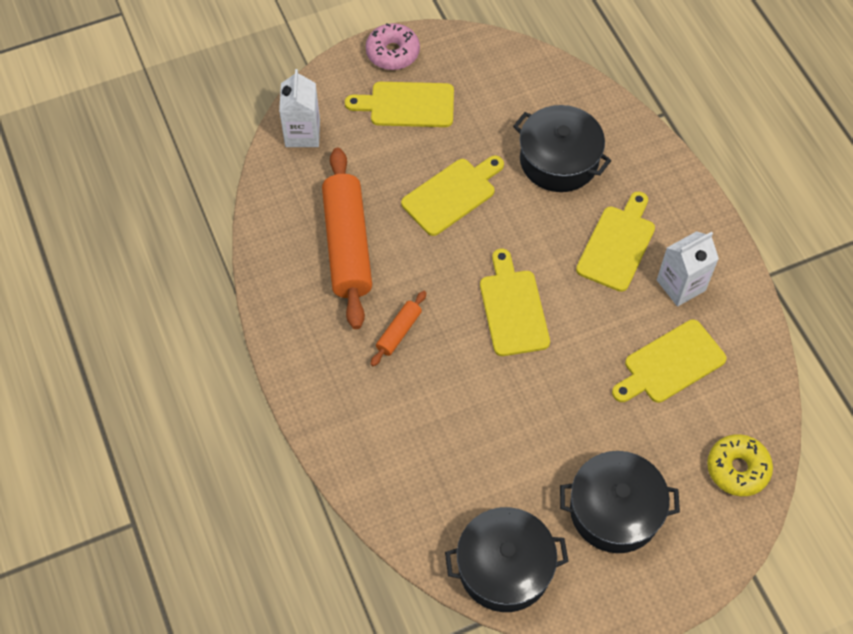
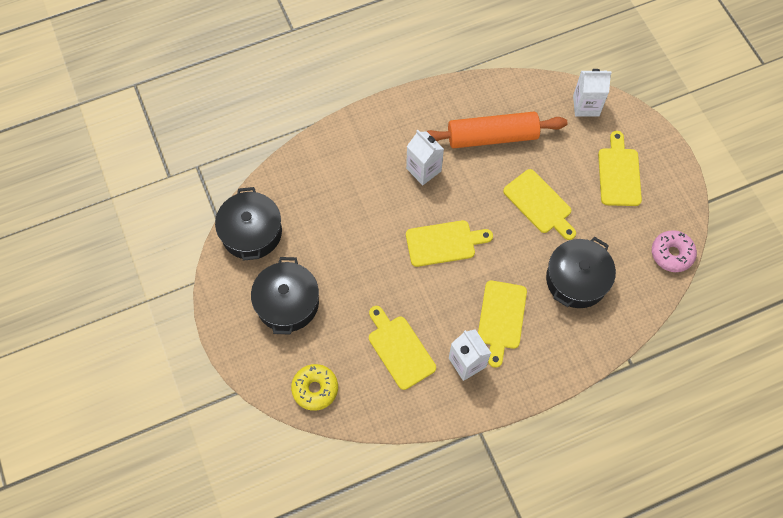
camera: 90 degrees right, 5 degrees up
(392, 53) = (668, 163): pink donut -> pink donut (671, 254)
(399, 332) = (423, 169): orange rolling pin -> white carton
(617, 245) = (501, 318): yellow cutting board -> yellow cutting board turned 75 degrees clockwise

